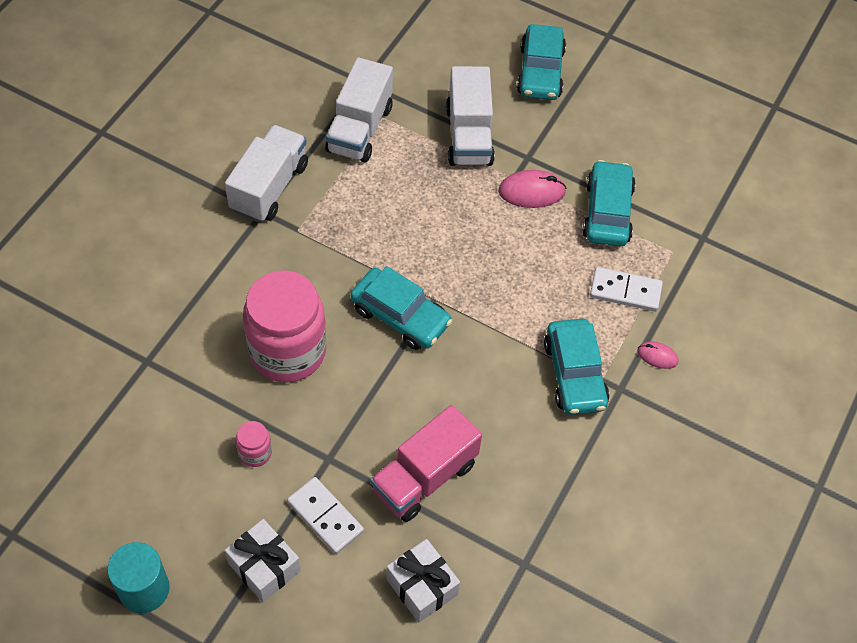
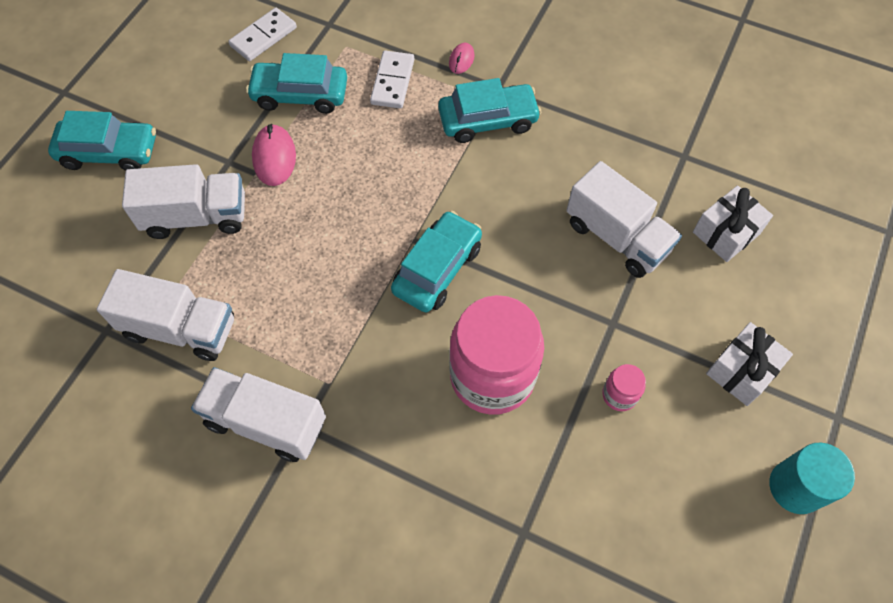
camera: 90 degrees left, 5 degrees up
(325, 516) = (676, 320): white domino -> white domino (263, 37)
(424, 477) = (617, 237): pink truck -> white truck

